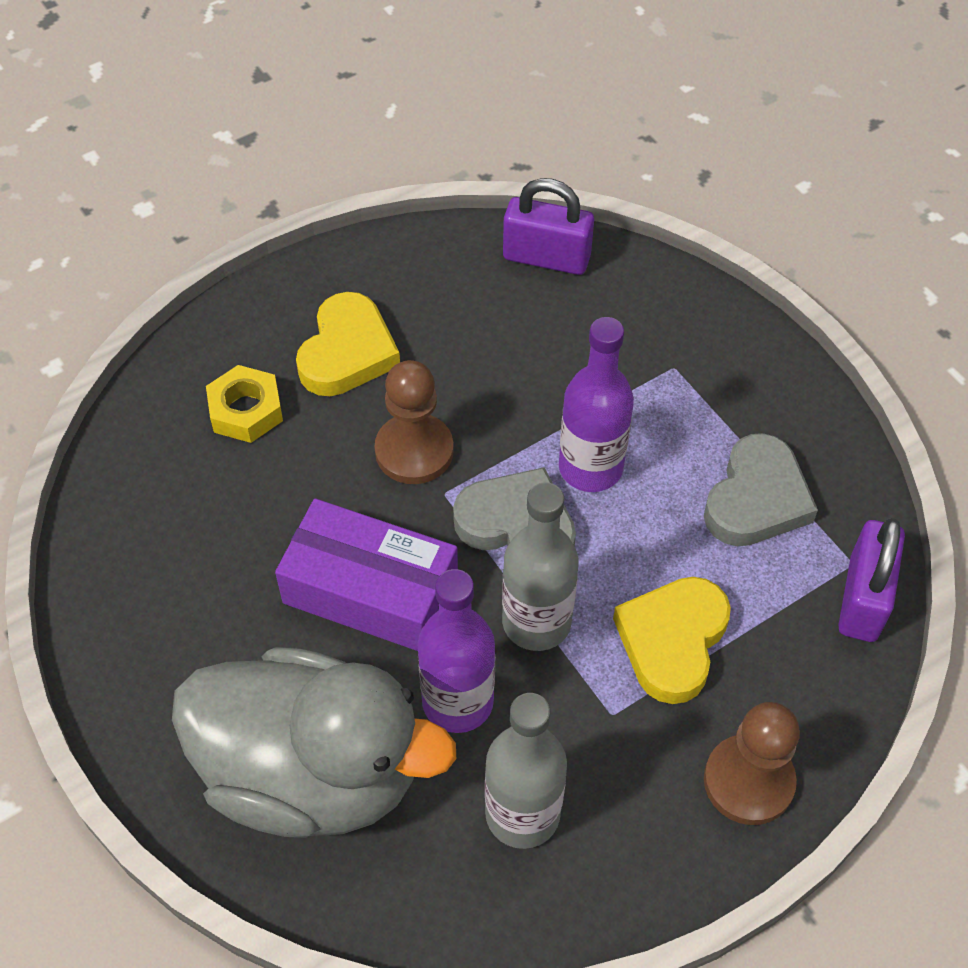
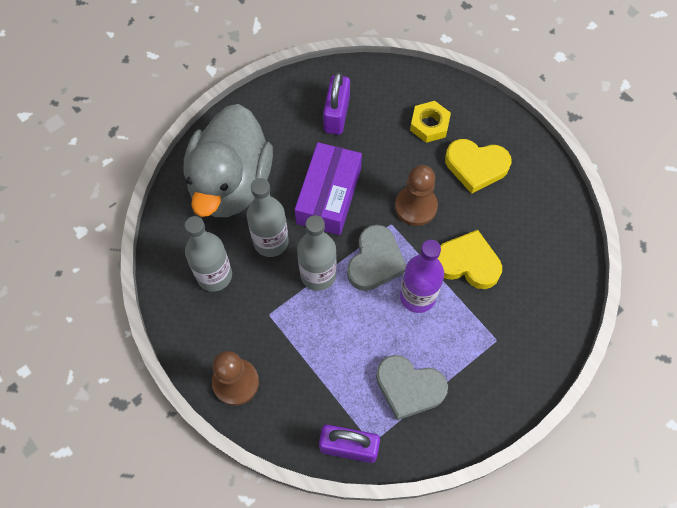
camera: 85 degrees right, 10 degrees up
(457, 702) = (271, 241): purple bottle -> grey bottle
(546, 258) = (567, 263): purple padlock -> purple padlock (336, 115)
(672, 641) = (313, 343): yellow heart -> yellow heart (467, 263)

